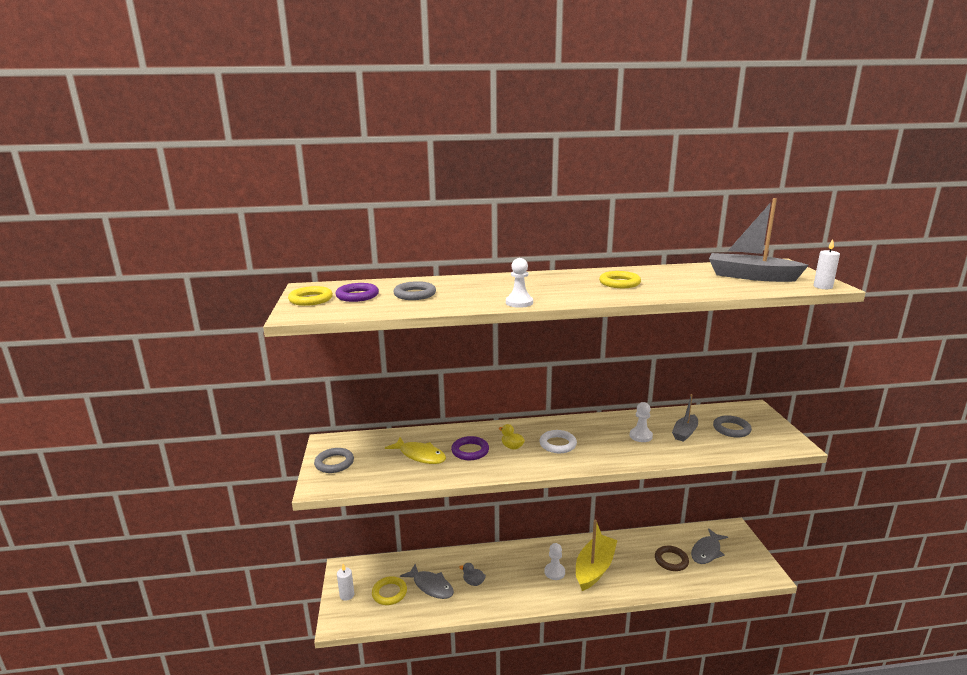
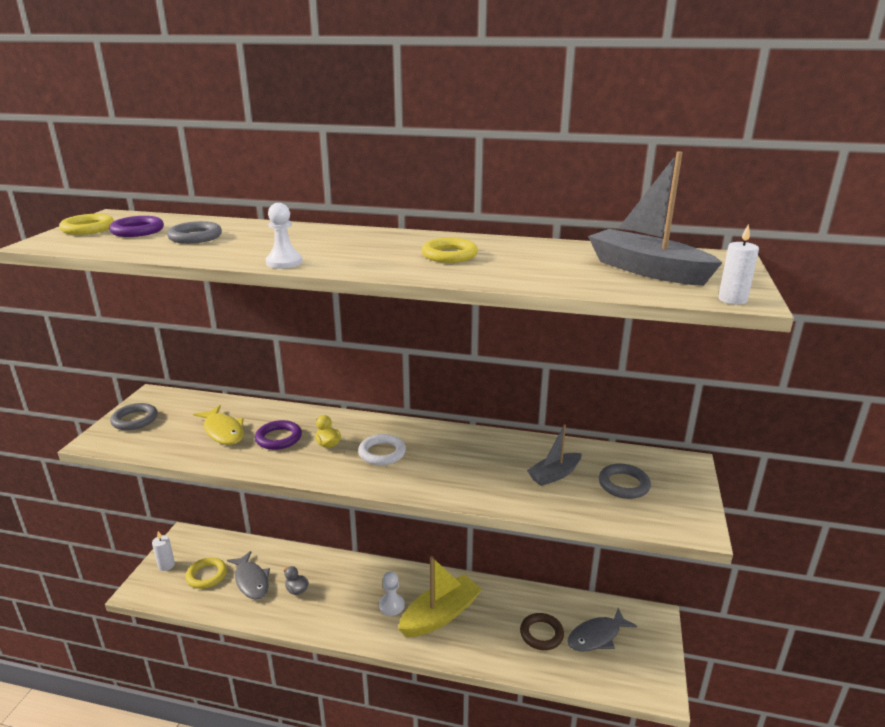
camera: 20 degrees right, 5 degrees up
(640, 436) = (492, 466): white pawn -> none

